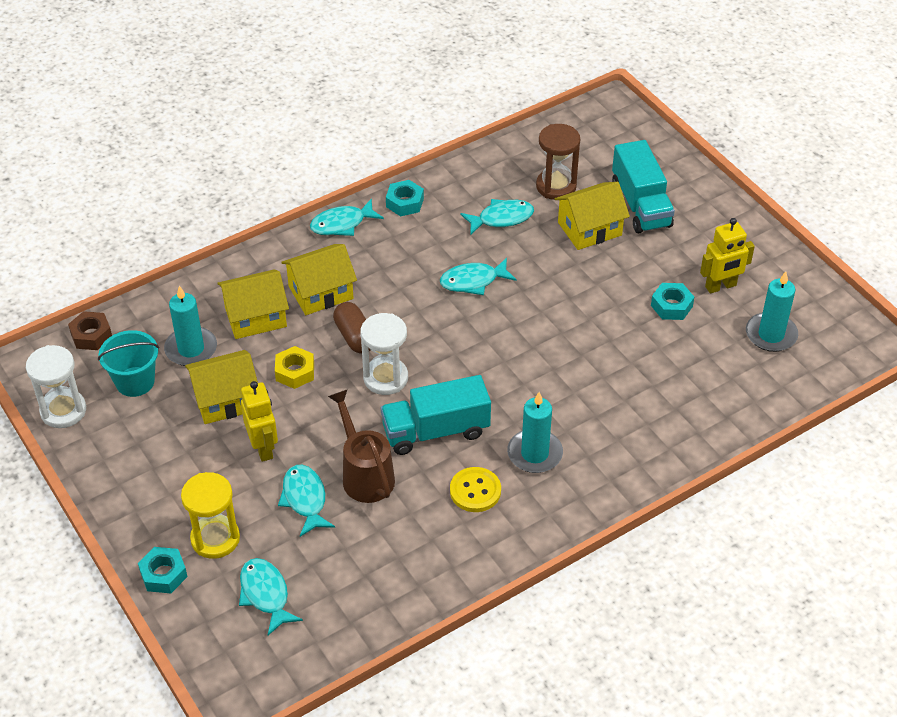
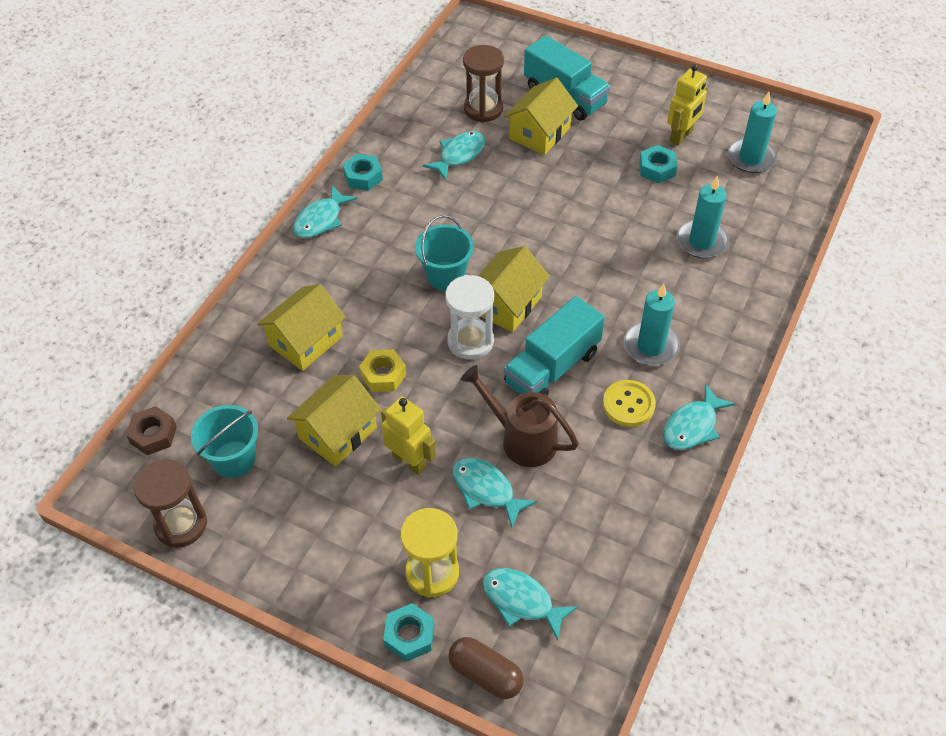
camera: 30 degrees left, 5 degrees up
(63, 411) = (181, 524): white hourglass -> brown hourglass
(191, 349) = (266, 400): turquoise candle -> turquoise candle (701, 241)
(320, 292) = (349, 290): yellow house -> yellow house (507, 304)
(355, 337) = (413, 316): brown capsule -> brown capsule (485, 674)
(408, 315) = (445, 276): none -> turquoise bucket
(473, 281) = (478, 220): turquoise fish -> turquoise fish (692, 426)

